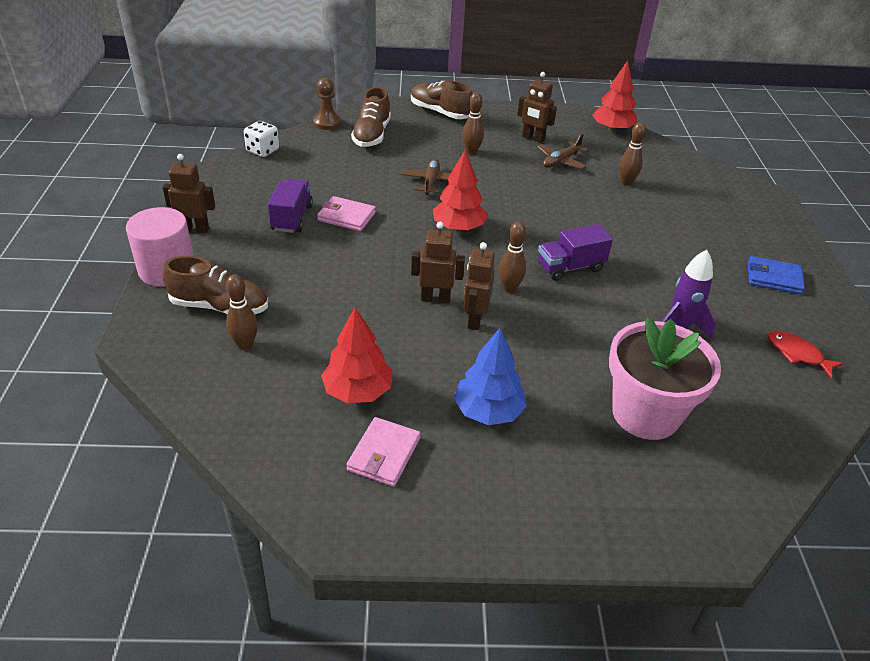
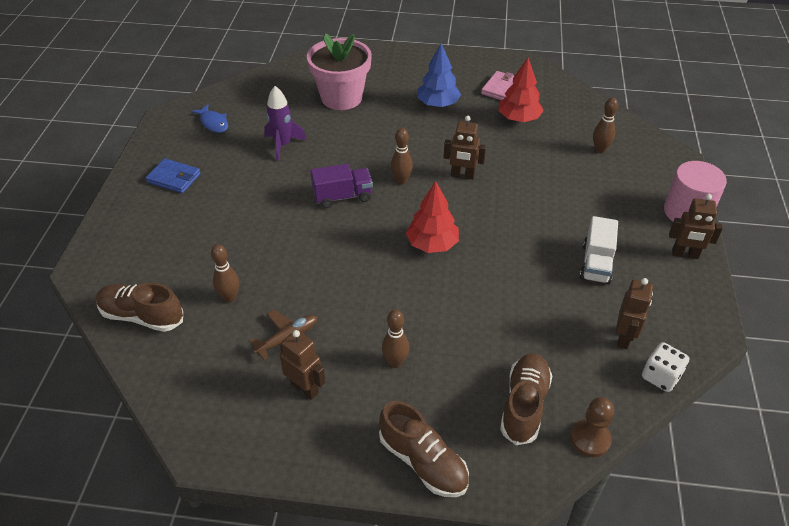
camera: 170 degrees left, 5 degrees up
(219, 307) = (629, 178): brown shoe -> brown shoe (142, 316)
(292, 218) = (596, 263): purple truck -> white truck
(346, 216) = (542, 263): pink wallet -> none
(430, 182) = (453, 309): brown plane -> none
(474, 320) = (435, 158): brown robot -> brown robot (624, 338)
(612, 129) = (183, 406): red tree -> none
(797, 354) = (213, 123): red fish -> blue fish

